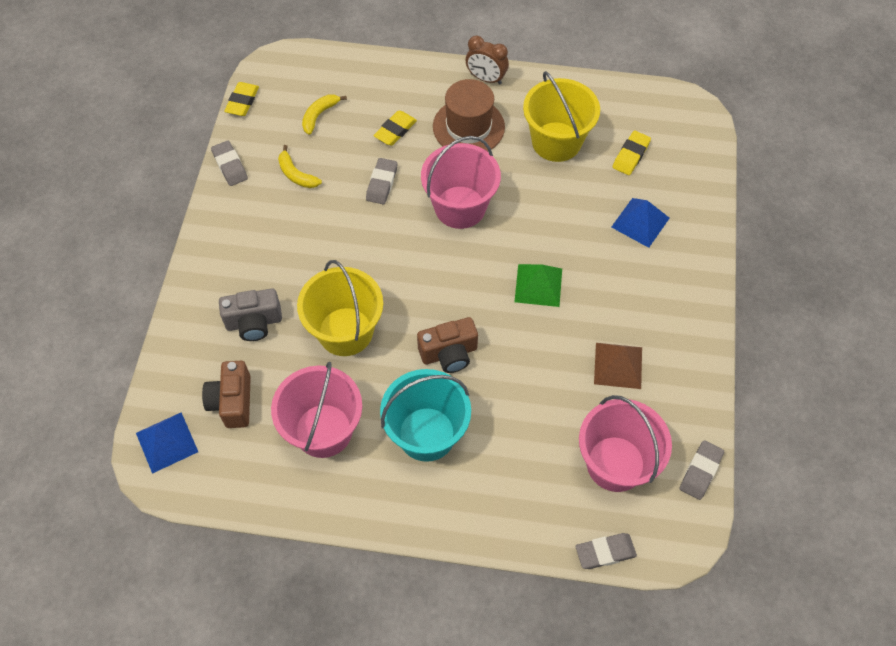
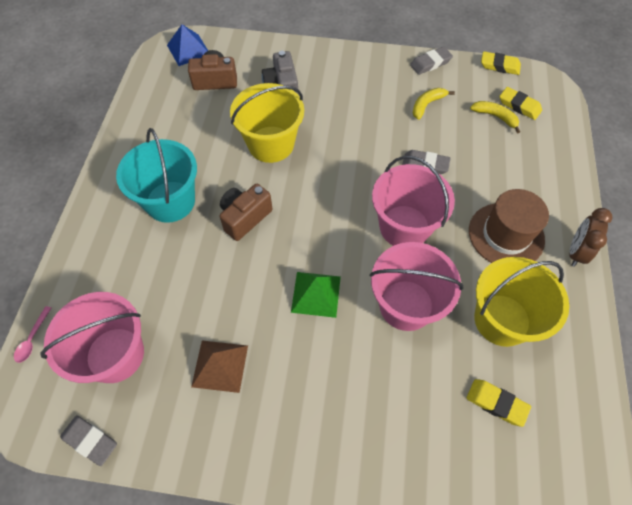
camera: 90 degrees right, 0 degrees up
(323, 430) = (184, 134): pink bucket -> pink bucket (406, 305)
(395, 130) = (489, 173): yellow eraser -> yellow eraser (519, 106)
(449, 353) = (245, 217): brown camera -> brown camera turned 60 degrees clockwise
(605, 552) = (32, 339): grey eraser -> pink spoon
(640, 222) = (400, 406): blue pyramid -> none

